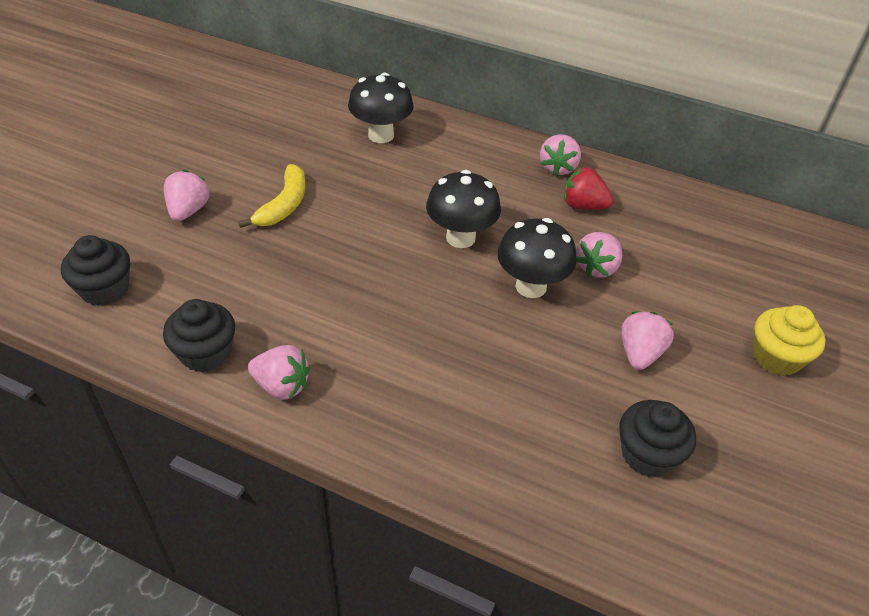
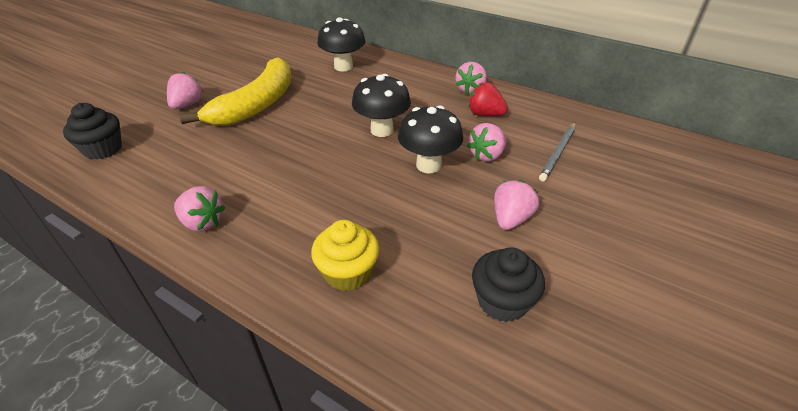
camera: 10 degrees right, 5 degrees down
(205, 353) = (154, 195): black cupcake -> none
(284, 205) = (257, 104): yellow banana -> yellow banana, size x1.77
(680, 259) = (558, 153): none -> grey pencil
(776, 357) = (636, 230): yellow cupcake -> yellow cupcake (348, 273)

